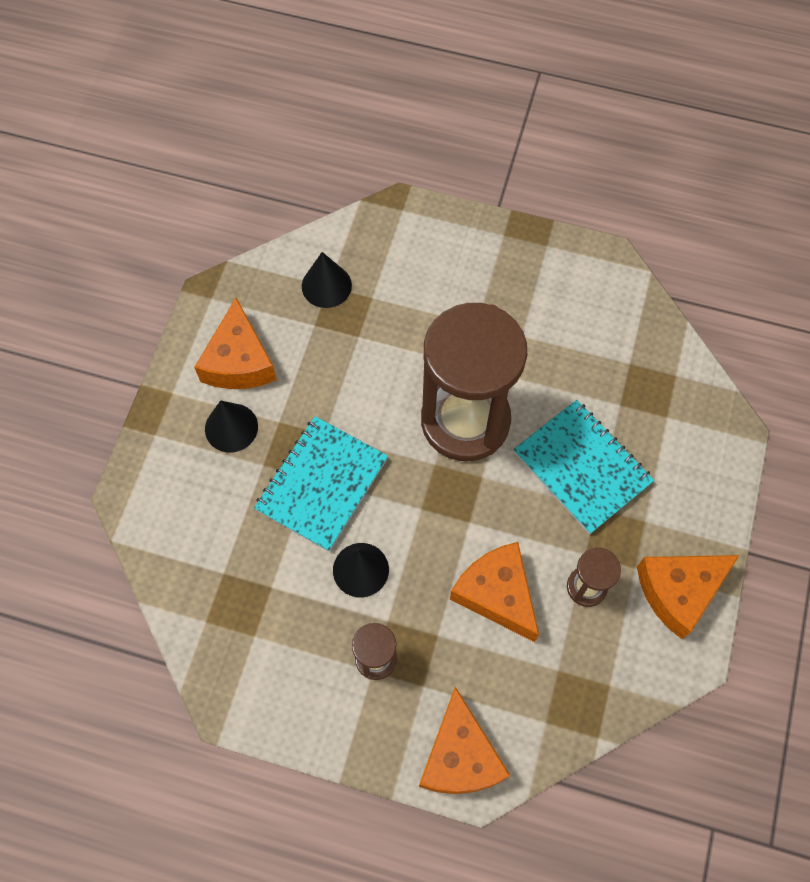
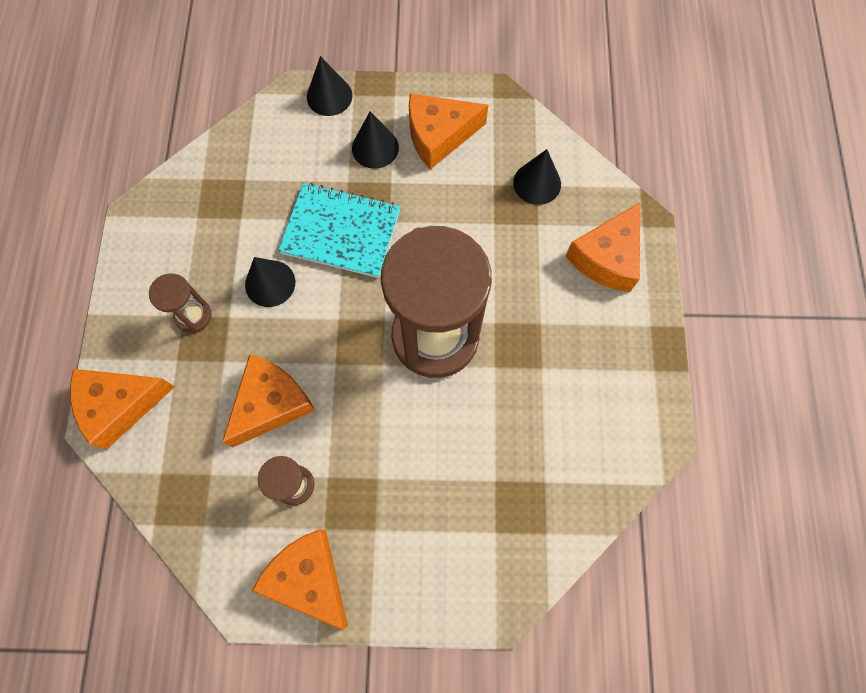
camera: 75 degrees right, 5 degrees up
(147, 460) = (329, 96): none -> black cone
(425, 249) = (606, 257): none -> orange cheese
(582, 467) = (416, 456): turquoise notebook -> none

